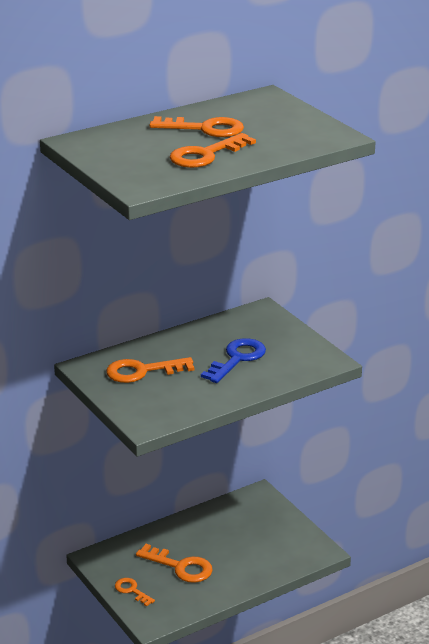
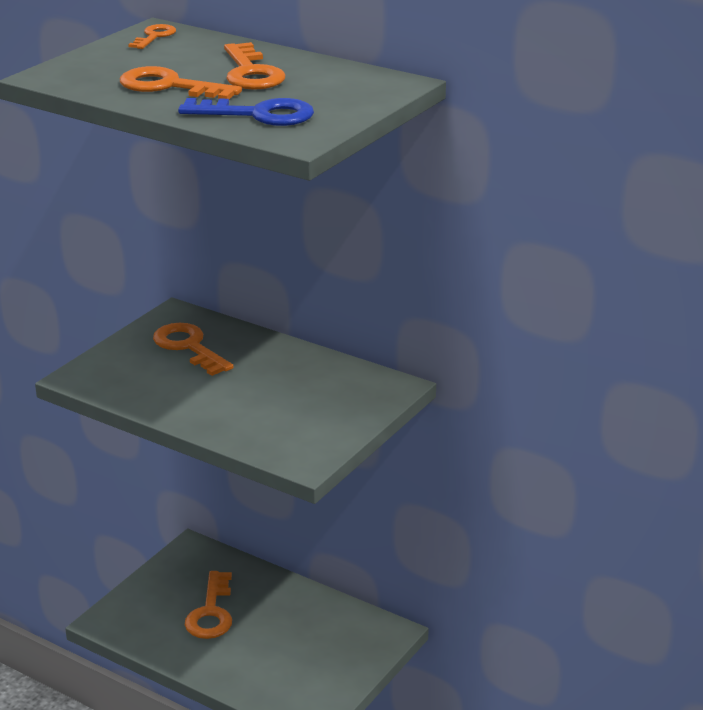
camera: 65 degrees right, 0 degrees up
(131, 590) = (149, 591): orange key -> orange key (154, 36)
(237, 359) = (261, 397): blue key -> blue key (258, 115)

